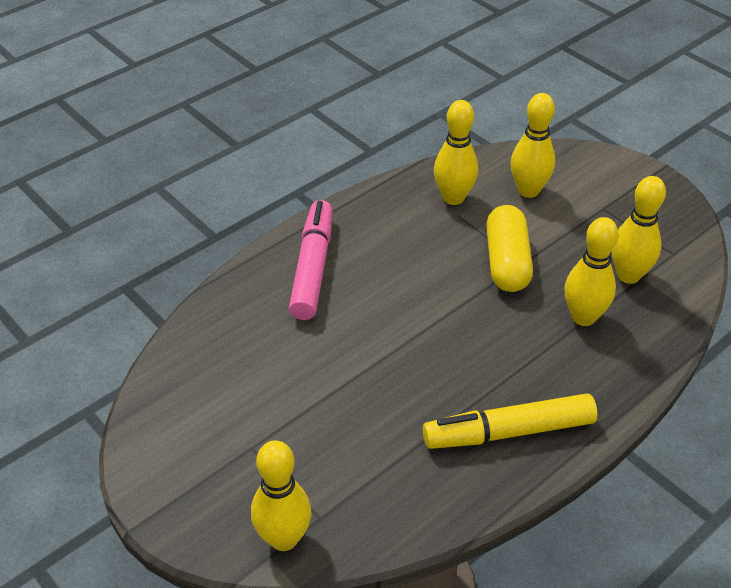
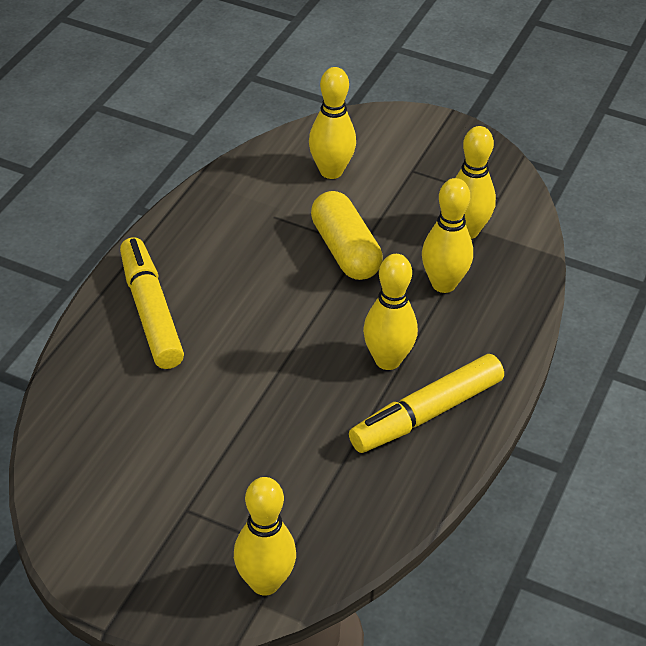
camera: 25 degrees left, 0 degrees up
(312, 267) = (150, 312): pink marker -> yellow marker
(453, 198) = (259, 199): yellow bowling pin -> yellow bowling pin (387, 360)

